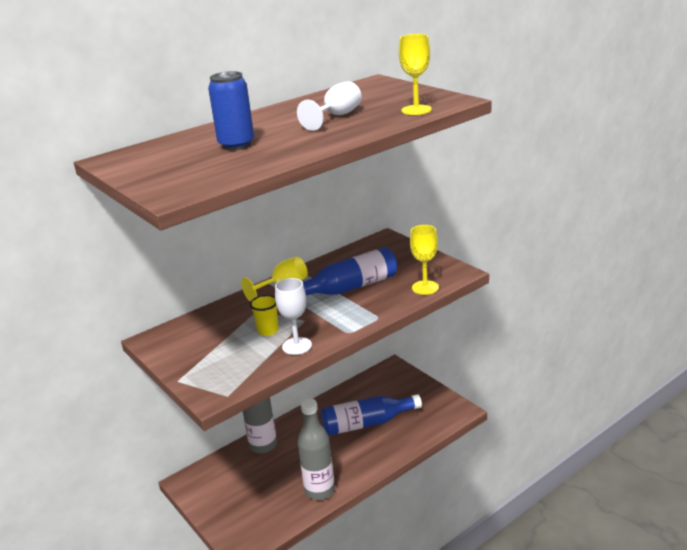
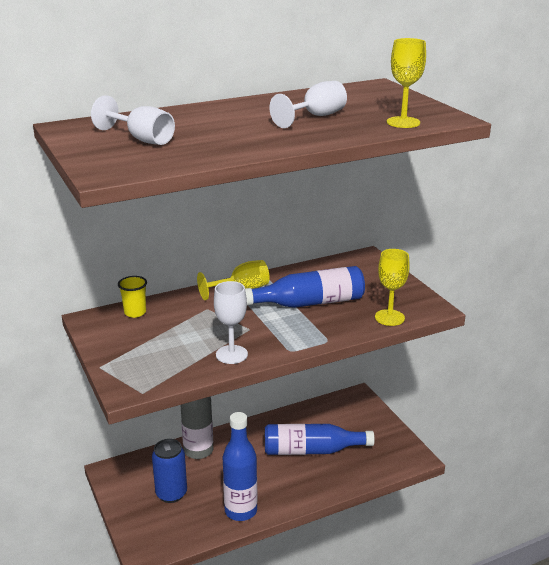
camera: 10 degrees right, 0 degrees up
(188, 160) = (142, 139): none -> white goblet
(236, 145) = (197, 131): blue can -> blue can (171, 494)
(268, 331) = (208, 332): yellow cup -> yellow cup (135, 312)
(319, 490) = (241, 511): grey bottle -> blue bottle

